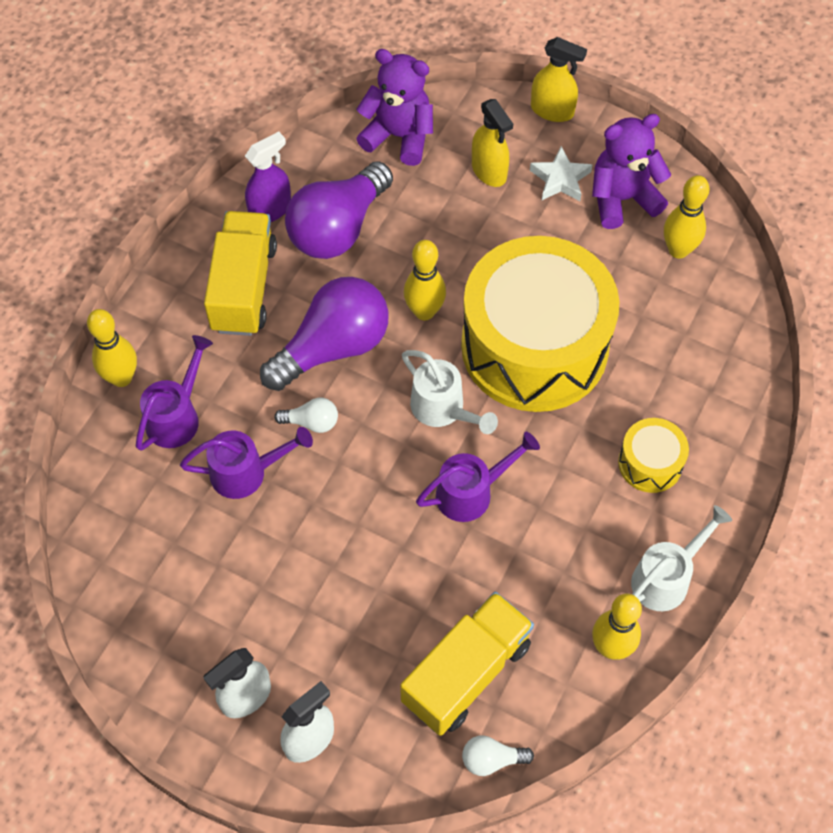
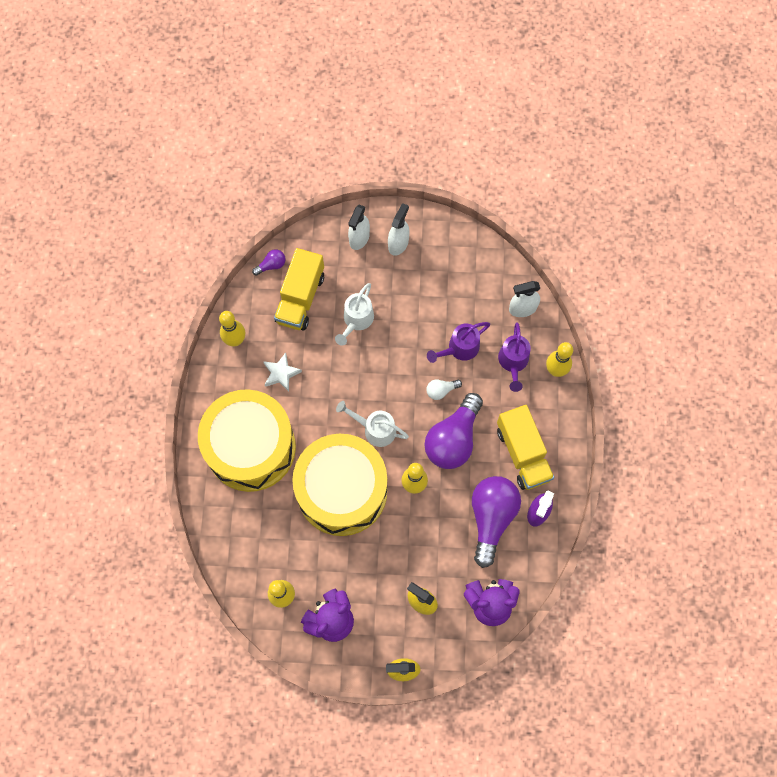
camera: 155 degrees right, 10 degrees up
(109, 491) = (522, 308): none -> white spray bottle
(471, 492) = (338, 389): purple watering can -> none
(492, 759) = (271, 265): white light bulb -> purple light bulb
(560, 179) = (375, 616): white star -> white star (281, 373)
(650, 463) = (251, 447): yellow drum -> yellow drum, size x2.40
(666, 578) = (220, 387): white watering can -> white watering can (356, 320)

